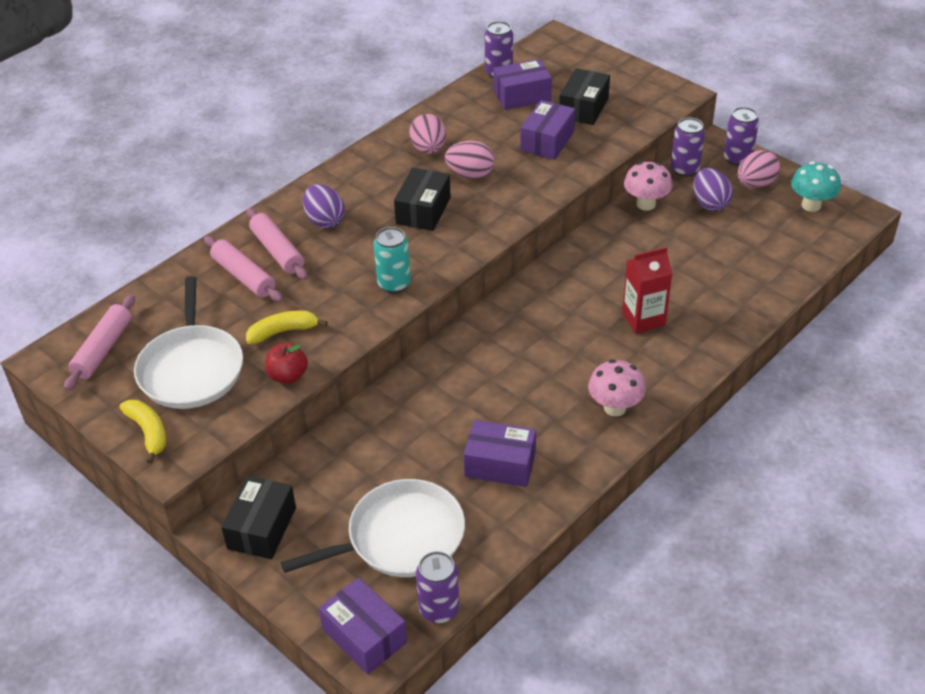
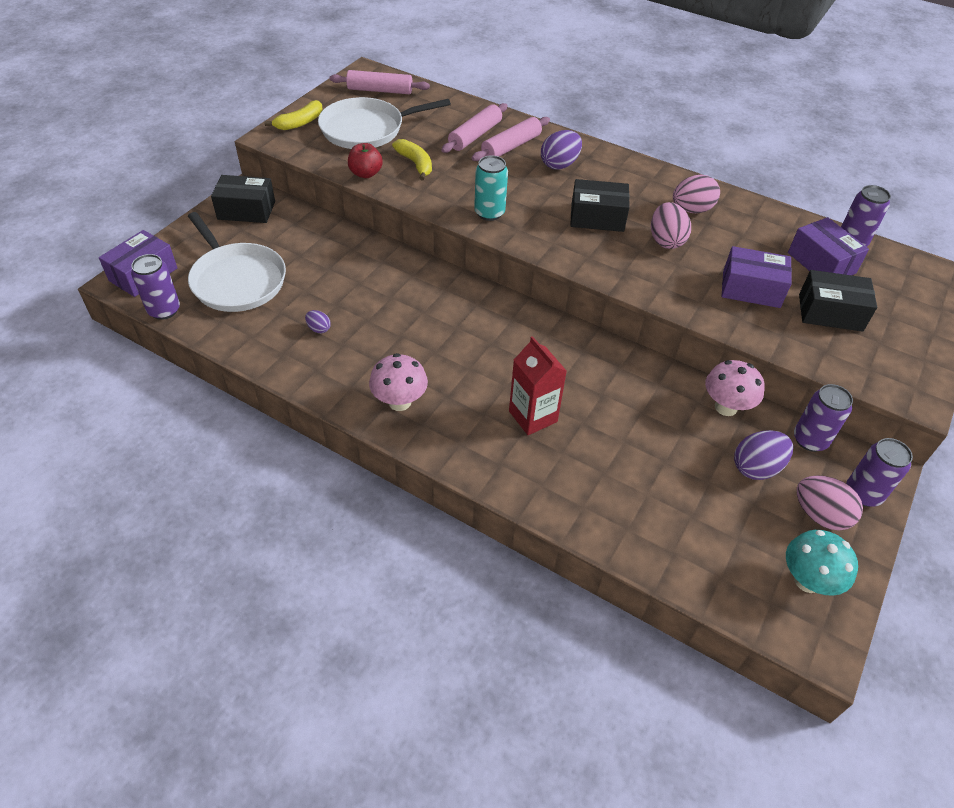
camera: 75 degrees right, 5 degrees up
(500, 464) = (319, 329): purple box -> purple egg

